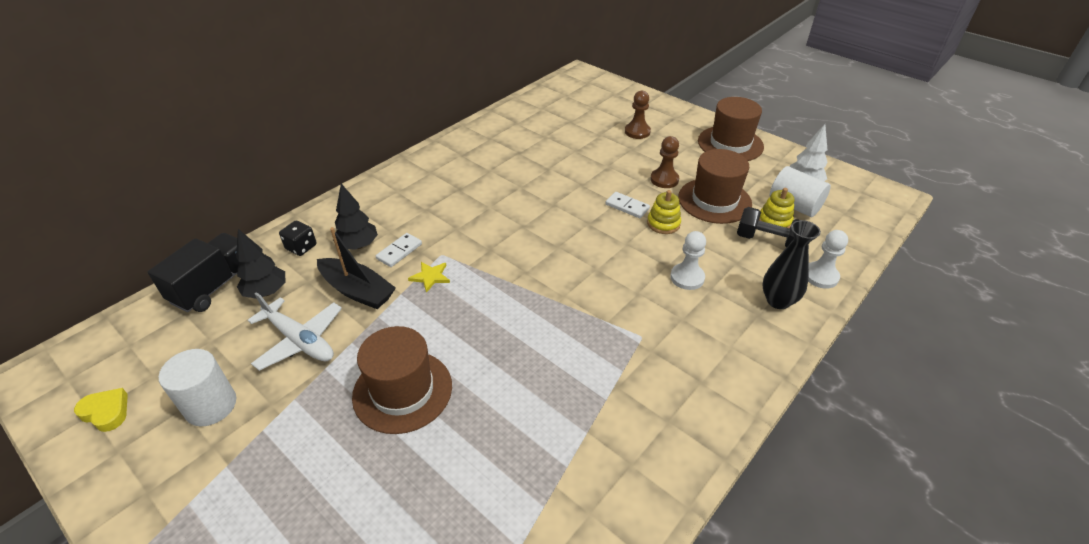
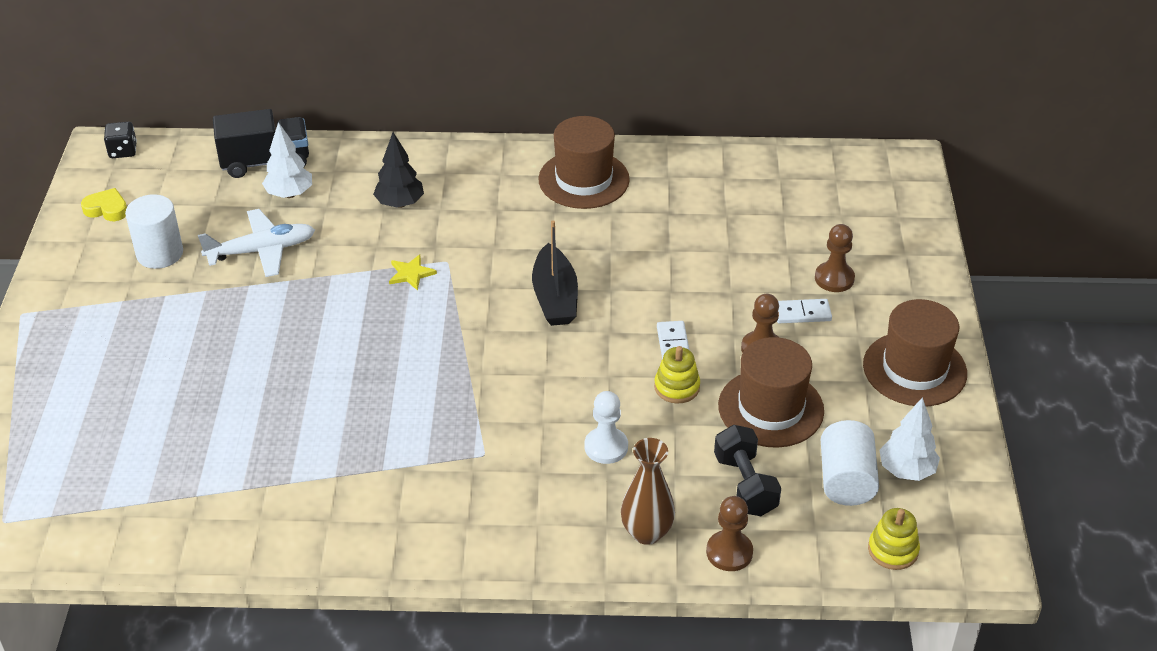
camera: 50 degrees right, 0 degrees up
(106, 412) = (107, 209): yellow heart -> yellow heart turned 60 degrees counterclockwise
(266, 292) = (289, 194): black tree -> white tree
(299, 340) = (261, 251): white plane -> white plane turned 105 degrees counterclockwise
(301, 247) = (359, 173): black dice -> black dice (123, 151)
(357, 291) = (346, 243): black boat -> black boat (555, 297)
(399, 251) = (421, 233): white domino -> white domino (802, 313)
(402, 391) = (271, 343): brown hat -> brown hat (584, 179)
(774, 221) = (791, 475): yellow stacking toy -> yellow stacking toy (893, 550)
(778, 301) = (646, 532): black vase -> brown vase
(820, 276) = (729, 552): white pawn -> brown pawn

